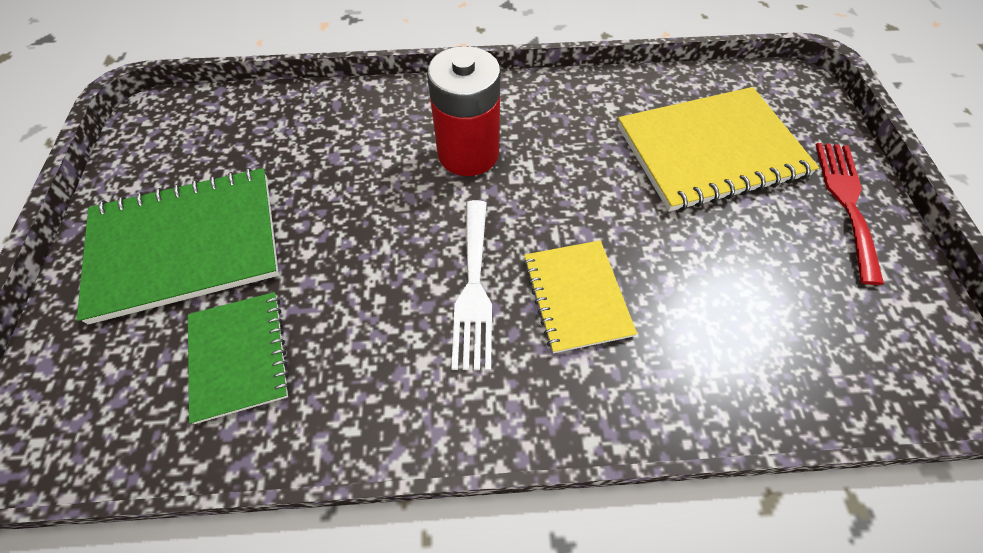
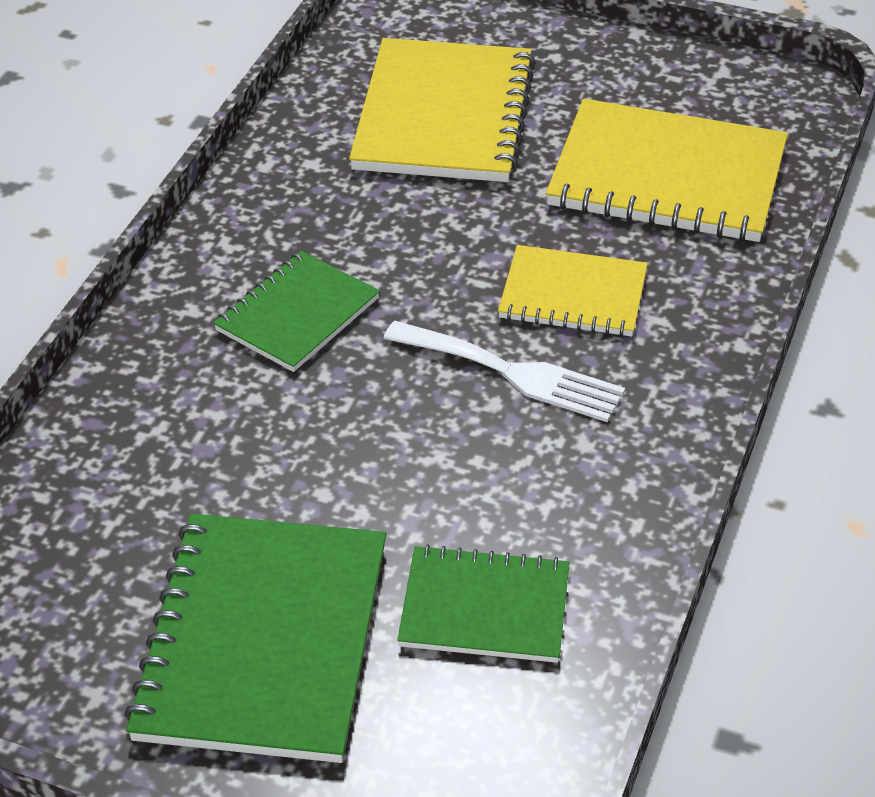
camera: 65 degrees left, 15 degrees down
(468, 153) = (297, 314): red battery -> green notebook
(757, 312) = (667, 176): none -> yellow notebook
(846, 202) = (578, 56): red fork -> none

